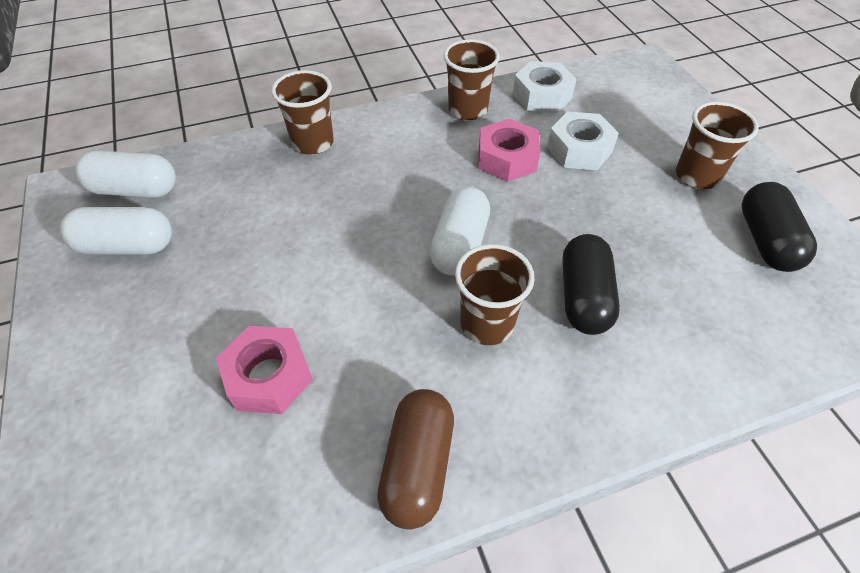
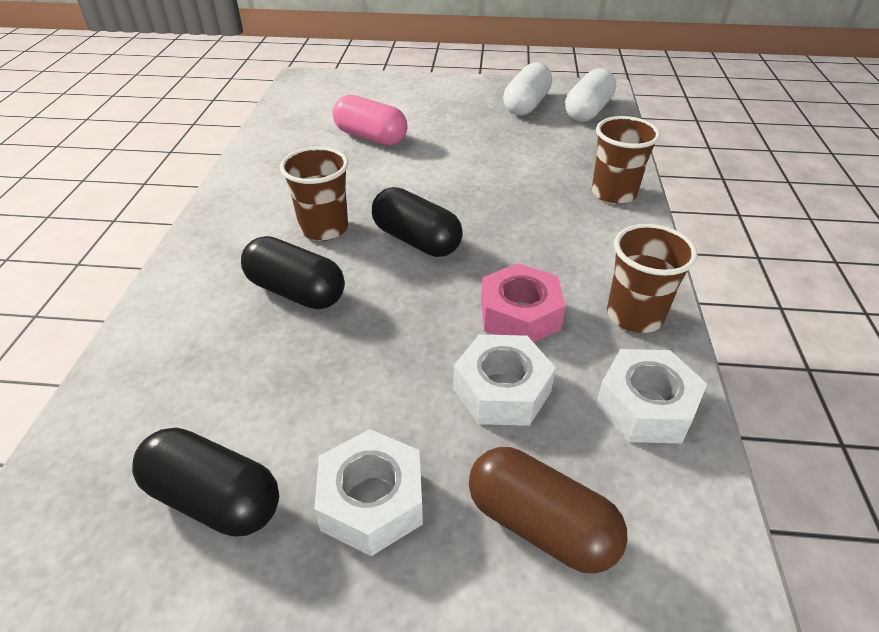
camera: 115 degrees right, 10 degrees down
(269, 376) = (370, 137): pink nut -> pink capsule
(418, 465) = (257, 172): brown capsule -> brown capsule (540, 525)
(459, 245) = (416, 240): white capsule -> black capsule
(697, 176) = (372, 500): brown cup -> white nut

